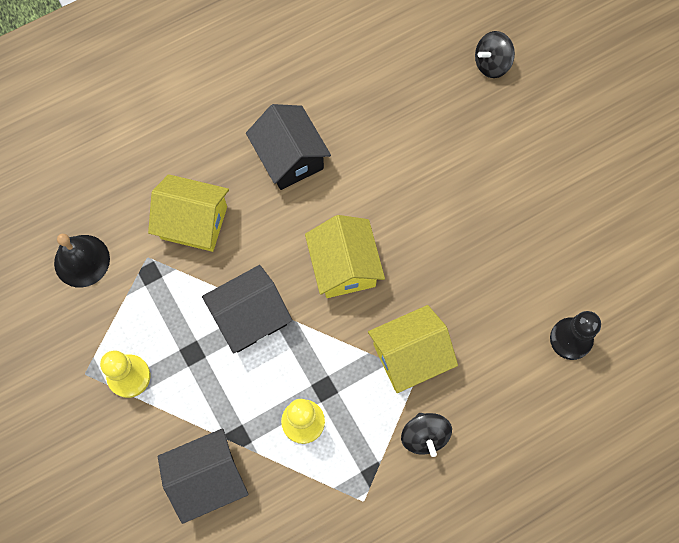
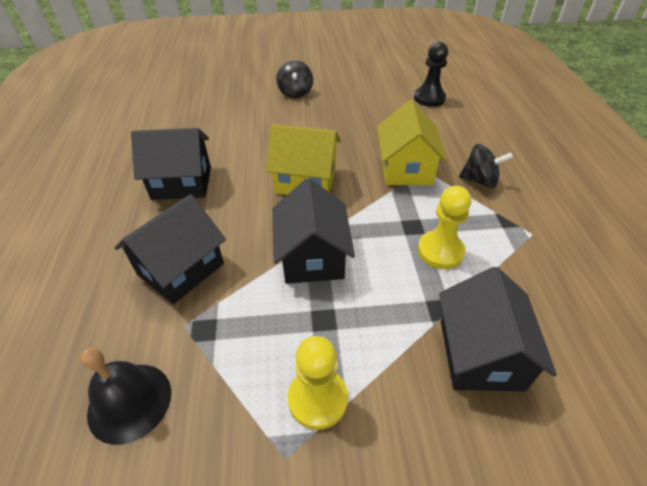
camera: 65 degrees left, 25 degrees down
(194, 222) = (180, 269): yellow house -> black house
(491, 64) = (212, 75): black spinning top -> black spinning top (295, 93)

